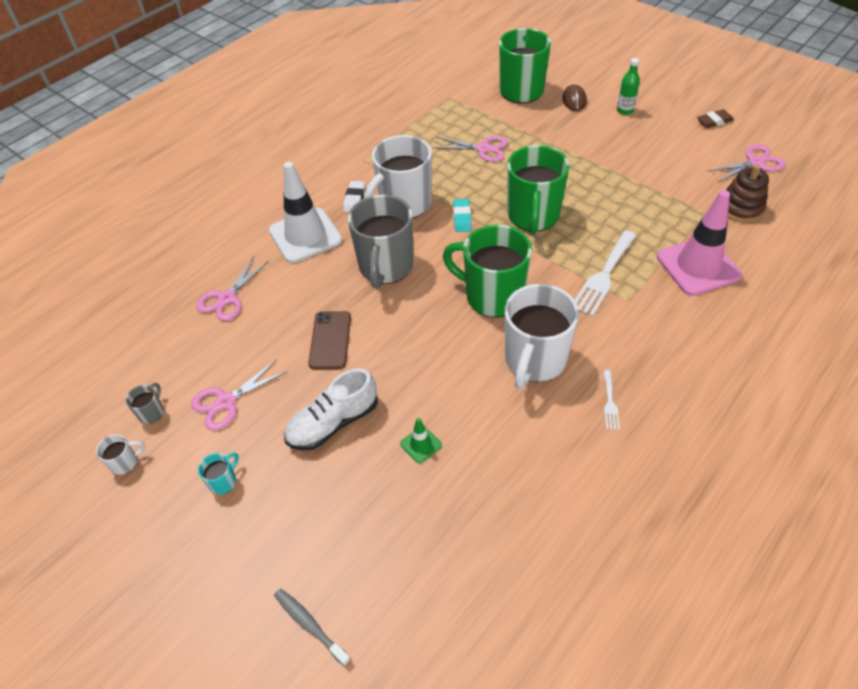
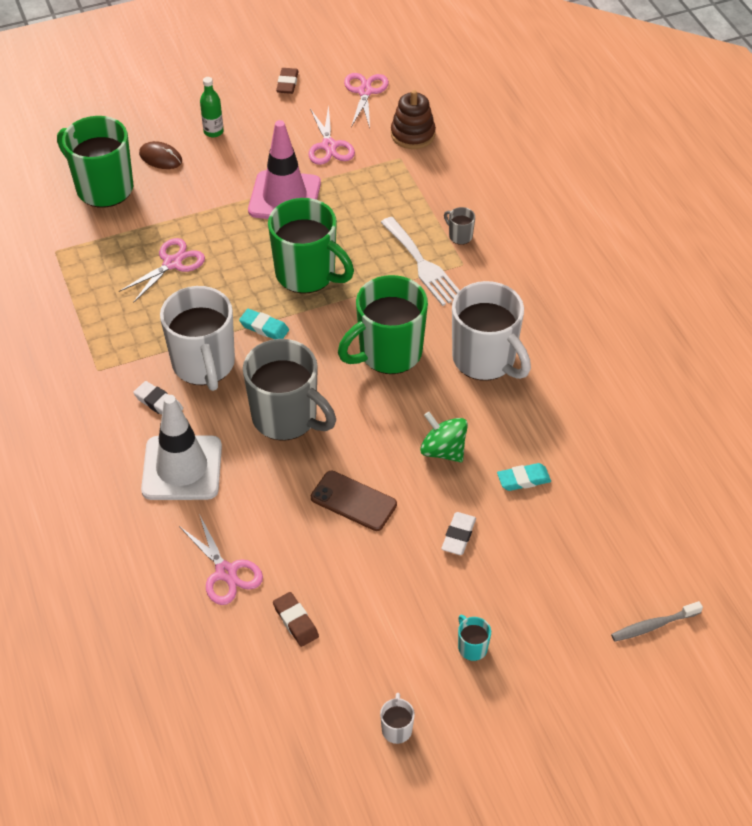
camera: 65 degrees left, 0 degrees up
(152, 412) = (345, 688): grey mug -> grey mug (460, 236)
(201, 356) = (296, 621): none -> brown eraser
(226, 402) = (375, 616): pink scissors -> pink scissors (329, 146)
(333, 423) = (458, 536): white shoe -> white eraser
(416, 374) = (443, 450): none -> green spinning top
(421, 444) = (523, 479): green traffic cone -> turquoise eraser
(610, 403) = (561, 333): white fork -> none
(698, 266) = (458, 200): pink traffic cone -> pink traffic cone (284, 197)

